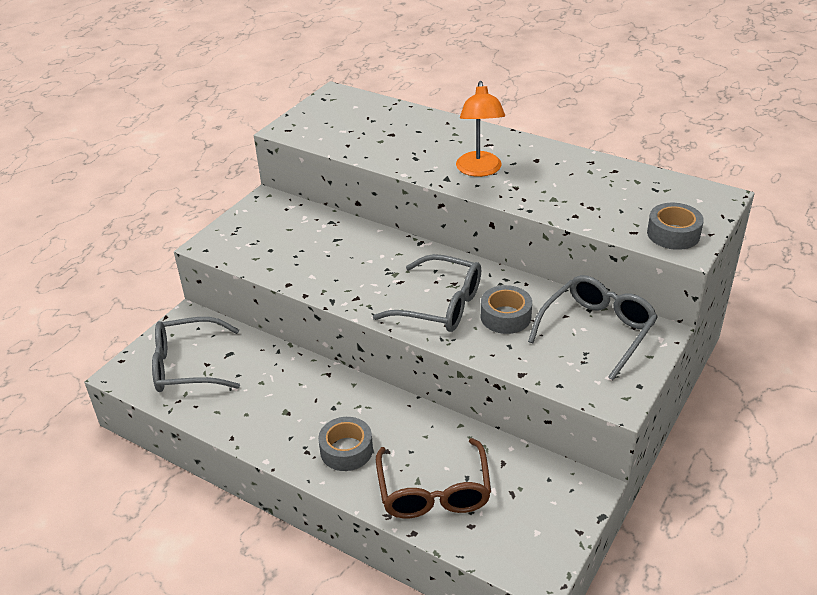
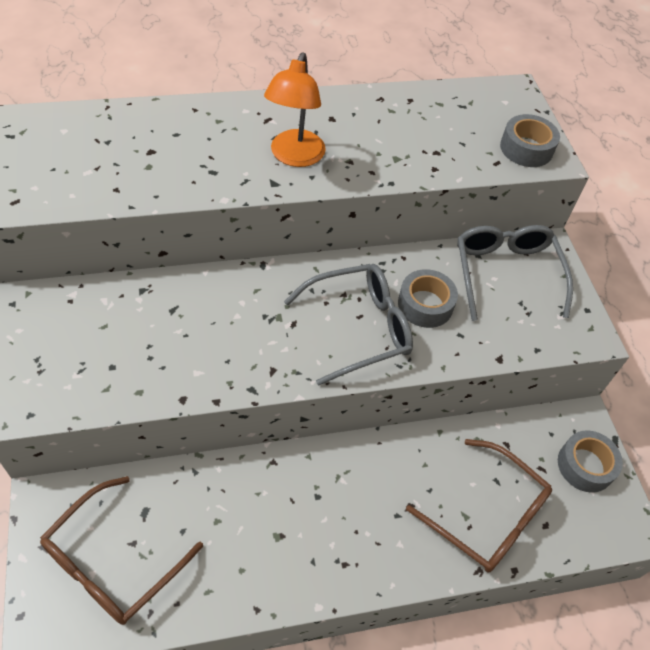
camera: 50 degrees left, 15 degrees up
(187, 366) = (113, 562): grey glasses -> brown glasses
(346, 450) = (377, 533): grey tape -> grey tape (585, 465)
(479, 170) = (294, 157): orange lamp -> orange lamp turned 60 degrees clockwise

